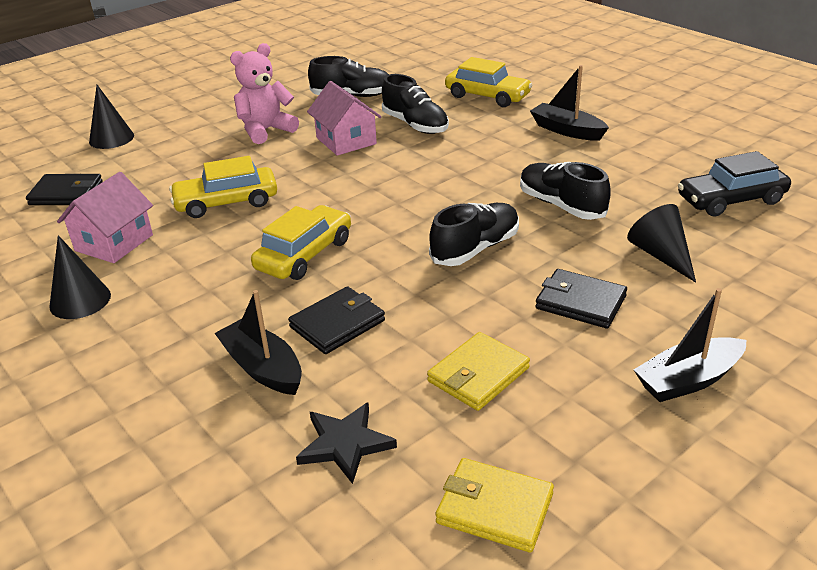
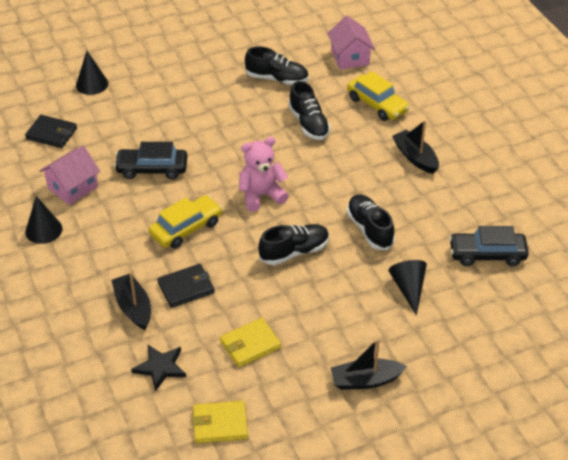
camera: 15 degrees right, 10 degrees up
(226, 202) = (152, 169): yellow car -> black car
(266, 130) = (200, 103): pink teddy bear -> pink teddy bear (261, 195)
(346, 141) = (253, 128): pink house -> pink house (350, 57)
(494, 508) = (220, 424): yellow wallet -> yellow wallet turned 45 degrees counterclockwise
(580, 302) = (336, 311): black wallet -> none

